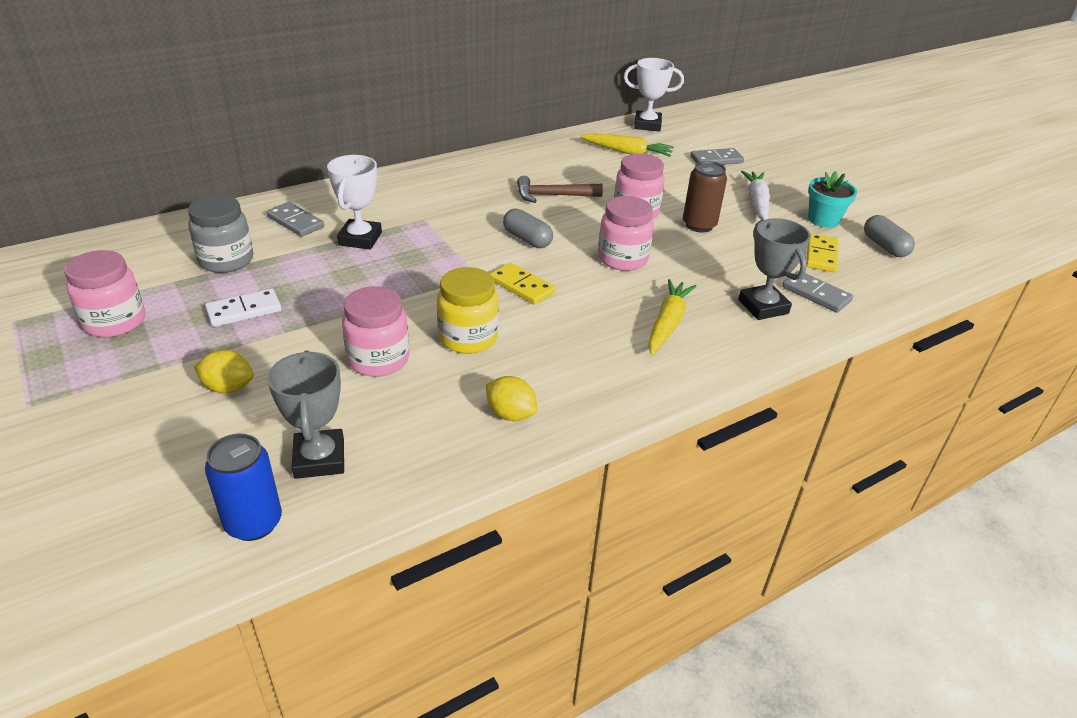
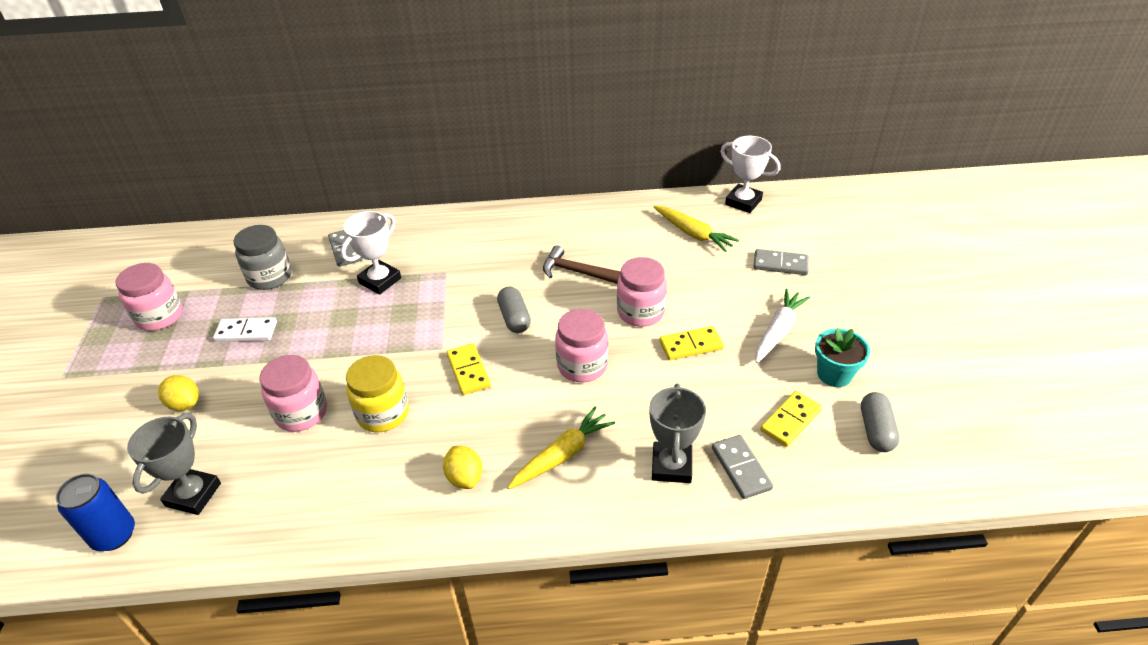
camera: 30 degrees right, 5 degrees up
(510, 414) = (354, 505): yellow lemon -> yellow lemon (465, 478)
(699, 225) = (691, 345): brown can -> yellow domino

